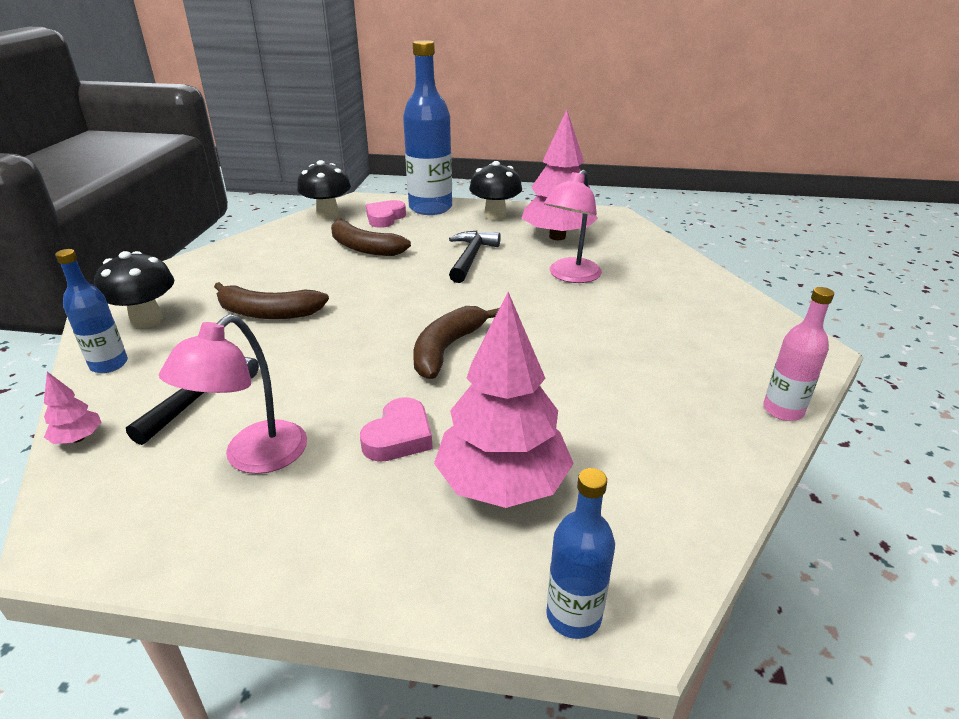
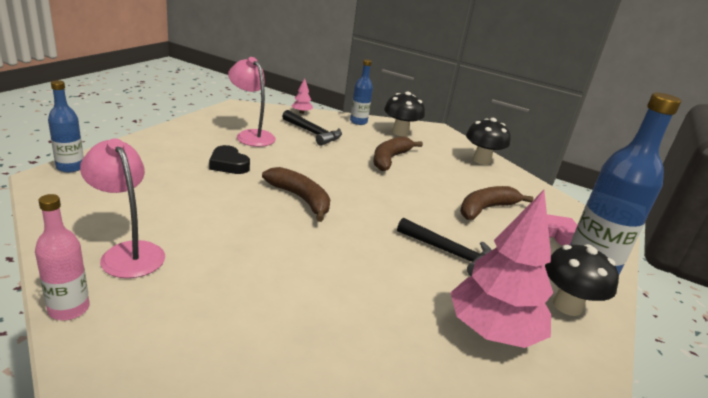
camera: 105 degrees right, 5 degrees down
(328, 215) = (566, 209): black mushroom -> black mushroom (481, 160)
(399, 437) = (228, 164): pink heart -> black heart
(502, 484) = (160, 177): pink tree -> none
(570, 276) = (382, 297): pink lamp -> pink lamp (128, 252)

